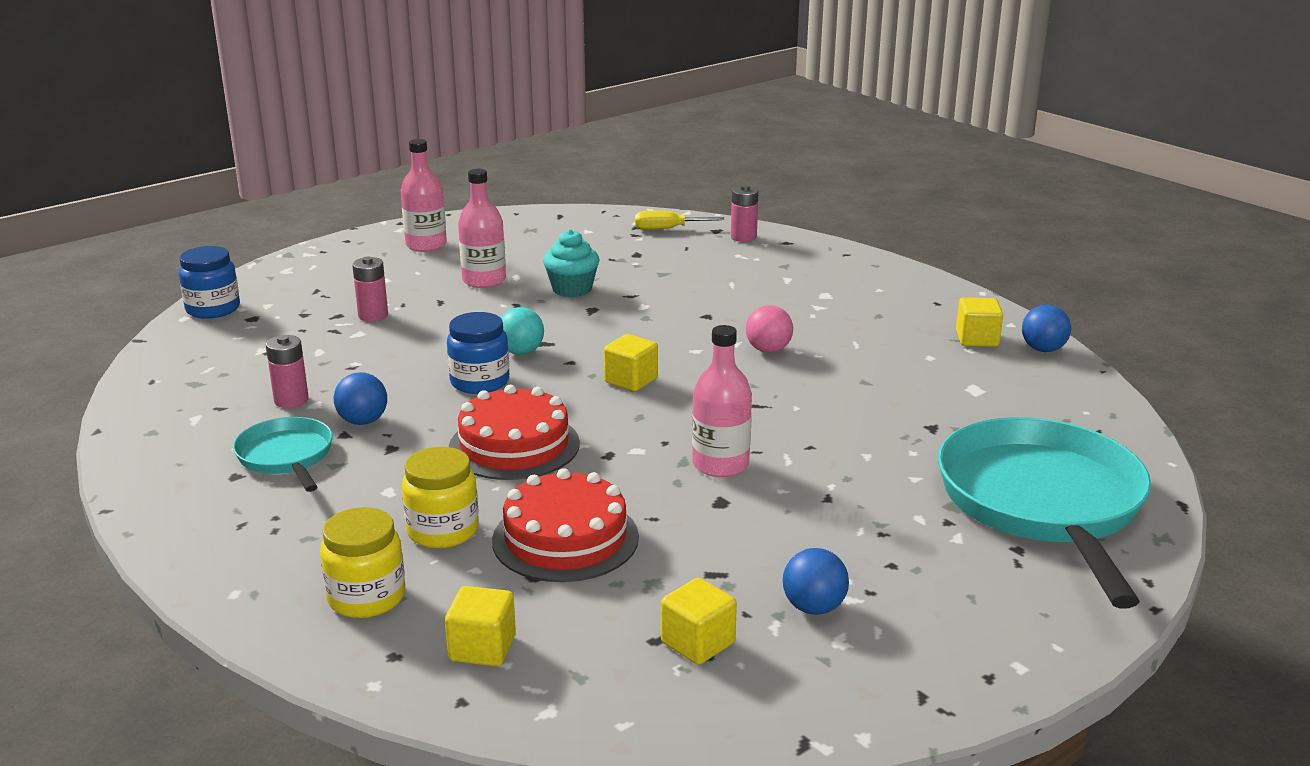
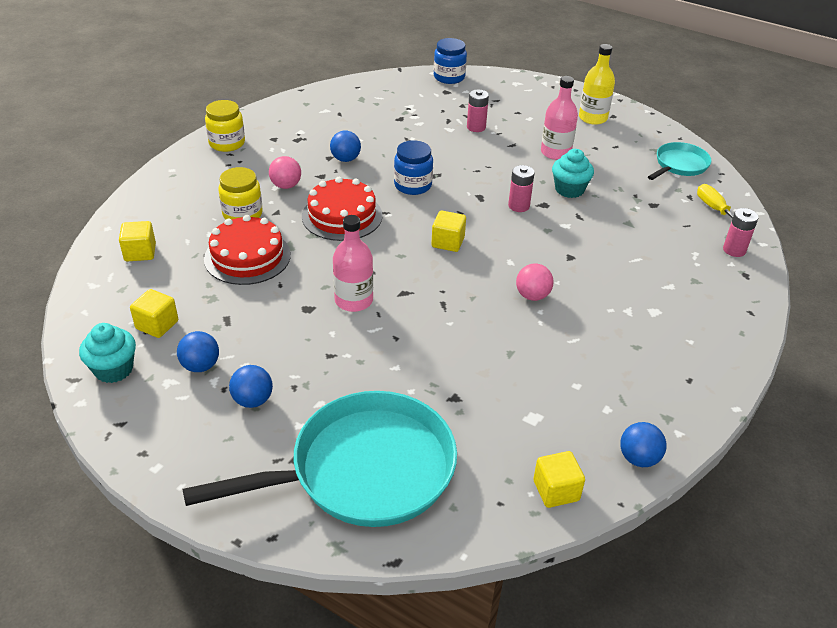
camera: 70 degrees right, 15 degrees up
(286, 457) = (298, 147): turquoise pan -> turquoise pan (679, 165)
(291, 400) = (358, 131): pink battery -> pink battery (518, 206)
(366, 597) = (176, 207): yellow jar -> yellow jar (227, 143)
(393, 481) = (286, 186): none -> pink ball
(426, 245) = (593, 118): pink bottle -> yellow bottle
(521, 352) = (461, 191): turquoise ball -> none
(793, 696) = (114, 369): none -> turquoise cupcake
(901, 569) = (253, 400): none -> blue ball
(977, 339) = (630, 412): yellow cube -> yellow cube (556, 490)

